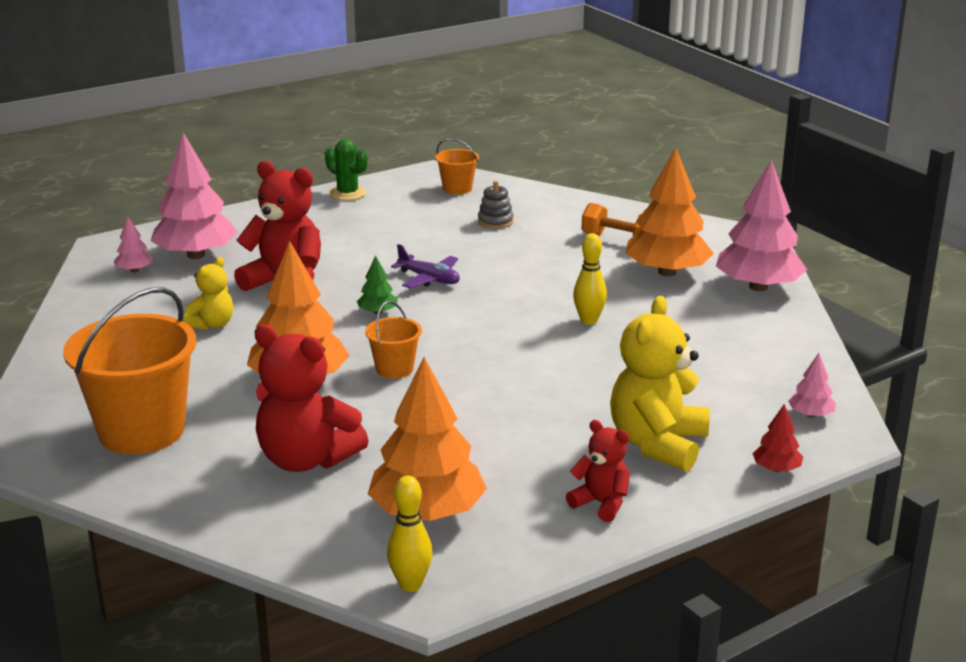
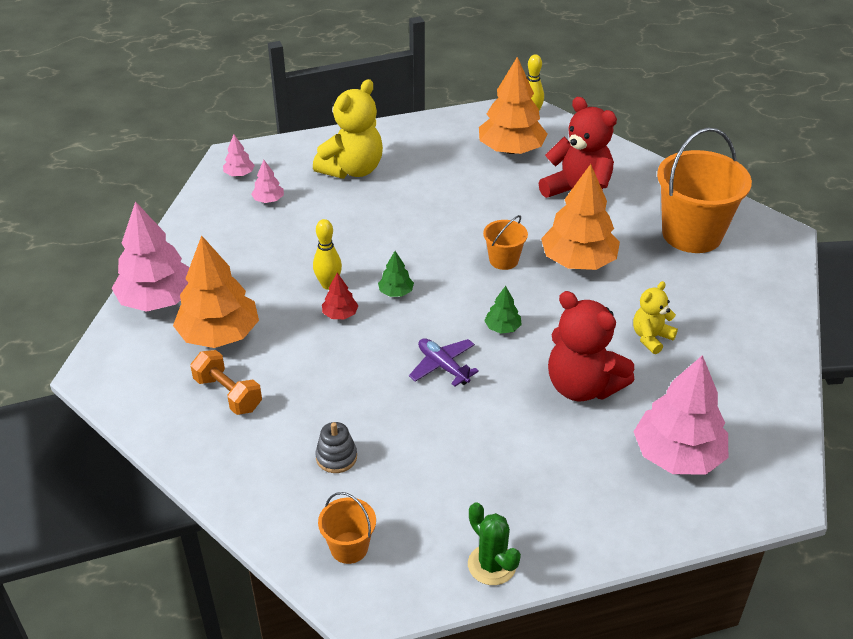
camera: 165 degrees left, 15 degrees up
(134, 270) = (740, 438): pink tree -> pink tree (268, 200)
(509, 324) = (396, 292): none -> green tree
(601, 503) = (410, 139): red teddy bear -> none
(776, 469) = (294, 143): red tree -> red tree (340, 314)

